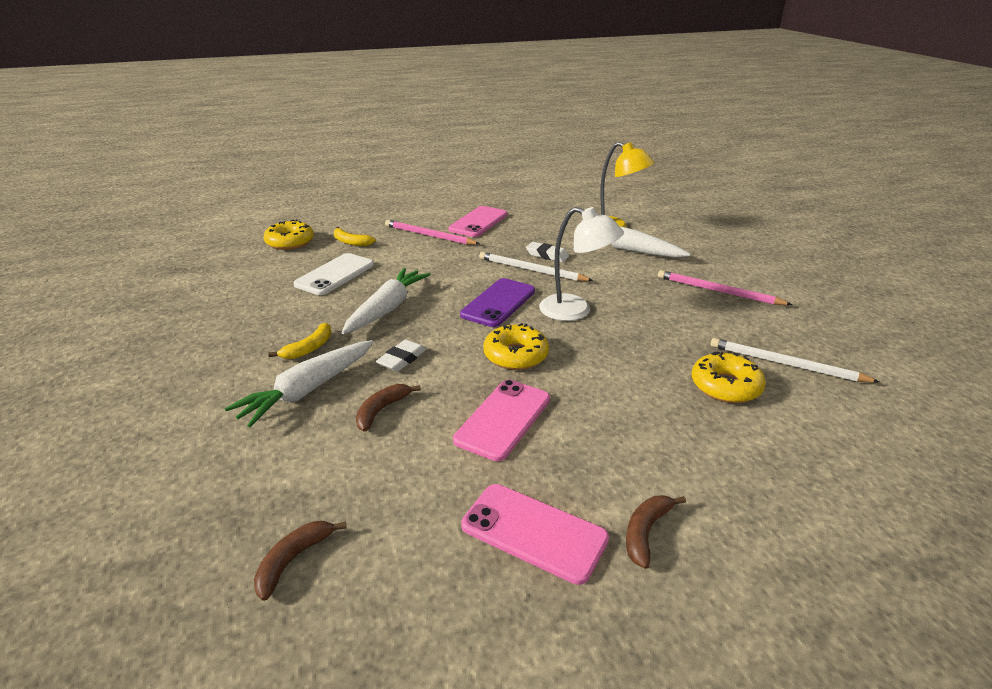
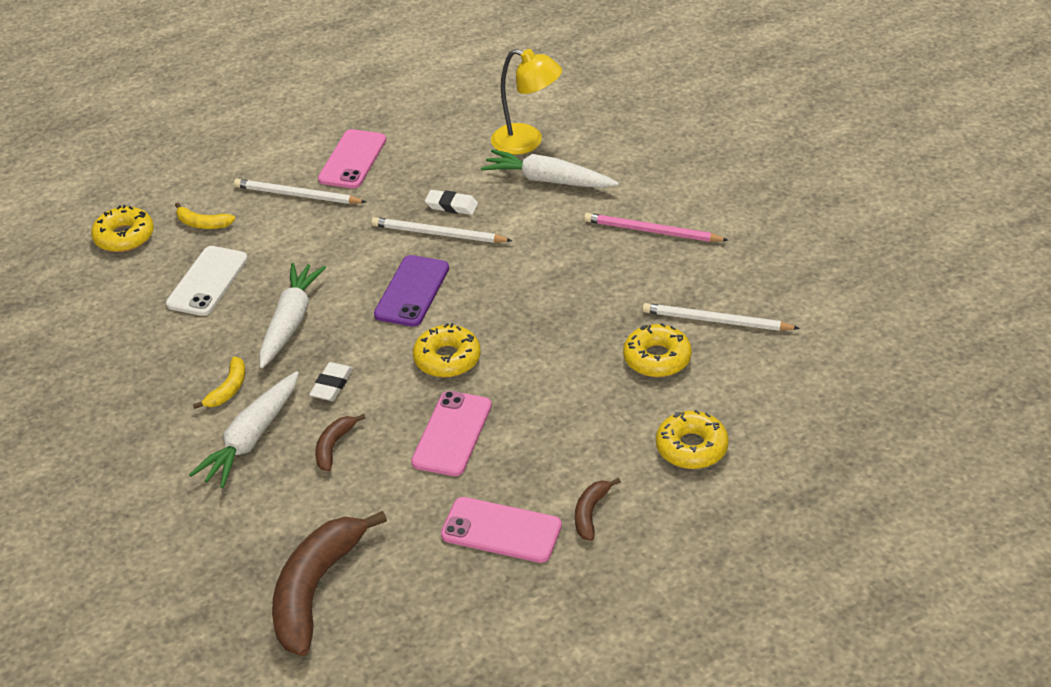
camera: 10 degrees left, 10 degrees up
(293, 560) = (315, 589): brown banana -> brown banana, size x2.12
(429, 235) = (297, 195): pink pencil -> white pencil
(575, 311) = (499, 288): white lamp -> none
(770, 479) = (691, 447): none -> yellow donut

